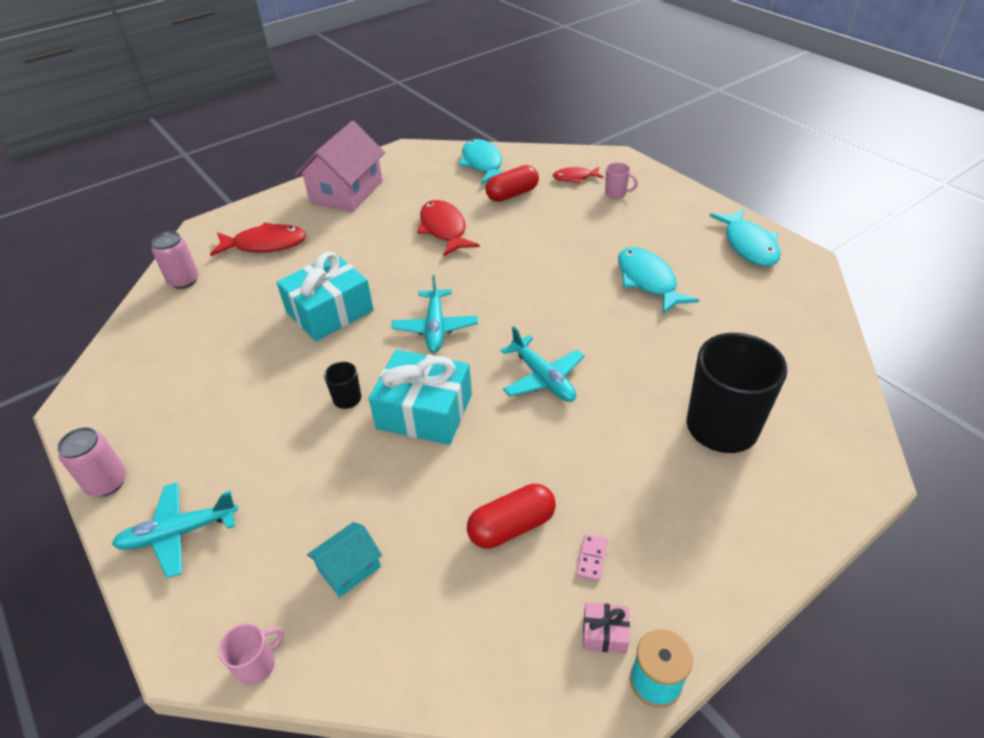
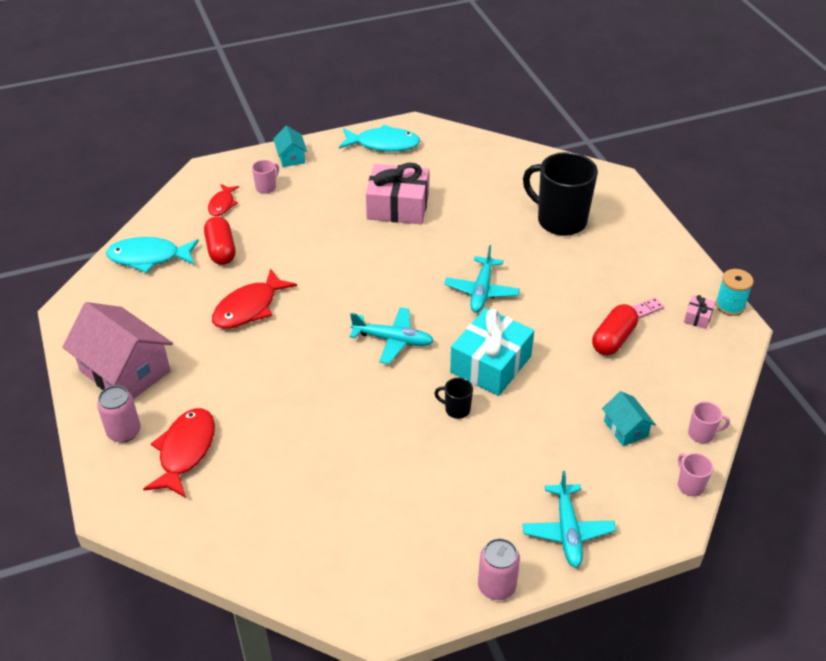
camera: 75 degrees left, 0 degrees up
(184, 281) = (212, 528): pink can -> pink can (124, 432)
(329, 311) = (333, 408): turquoise gift -> none
(356, 669) = (702, 434): none -> pink mug
(444, 229) = (249, 308): red fish -> red fish turned 45 degrees counterclockwise
(511, 526) = (613, 339): red capsule -> red capsule turned 45 degrees clockwise
(543, 378) = (481, 291): turquoise plane -> turquoise plane turned 120 degrees clockwise
(591, 558) = (647, 309): pink domino -> pink domino turned 60 degrees counterclockwise
(648, 281) = (398, 206): turquoise fish -> pink gift
(674, 194) = (291, 157): none -> turquoise house

